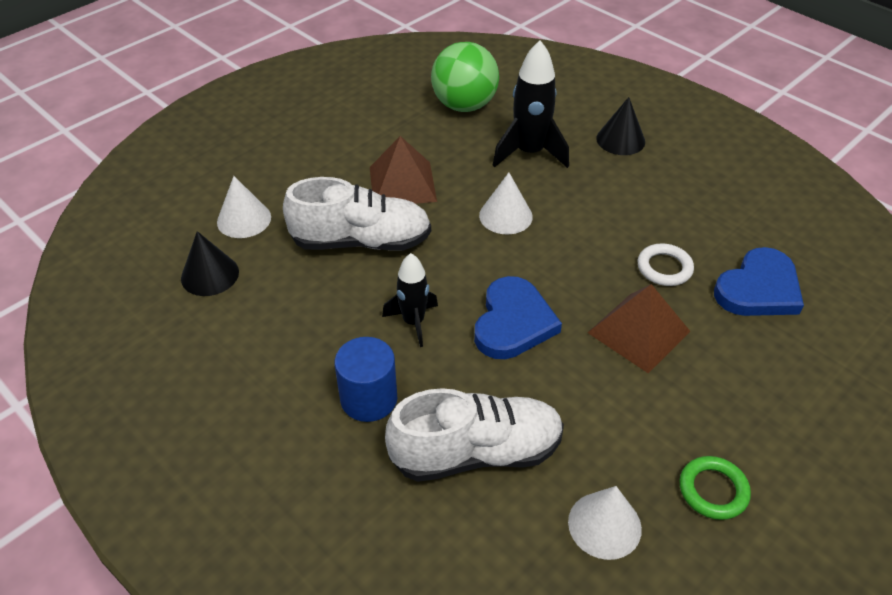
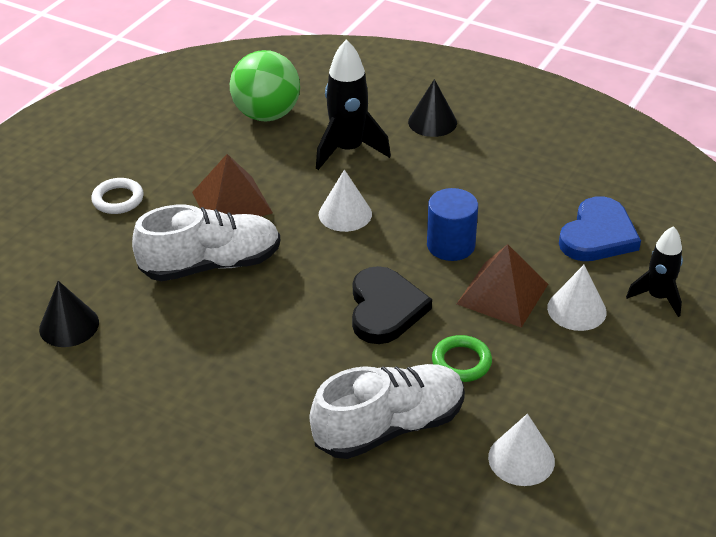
camera: 15 degrees left, 5 degrees down
(244, 219) = (82, 266): white cone -> white cone (576, 309)
(369, 399) = (273, 403): blue cylinder -> blue cylinder (450, 245)
(413, 322) = (290, 328): black rocket -> black rocket (657, 297)
(513, 322) = (385, 309): blue heart -> black heart
(664, 268) = (509, 233): white ring -> white ring (118, 199)
(713, 490) = (604, 411): green ring -> green ring (461, 362)

